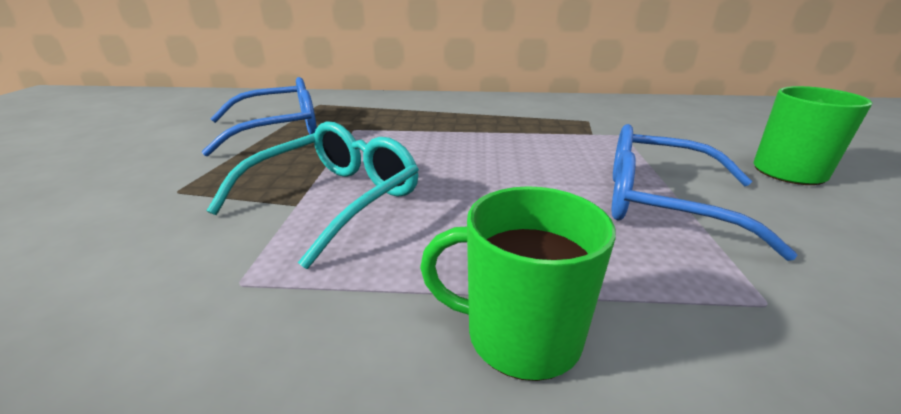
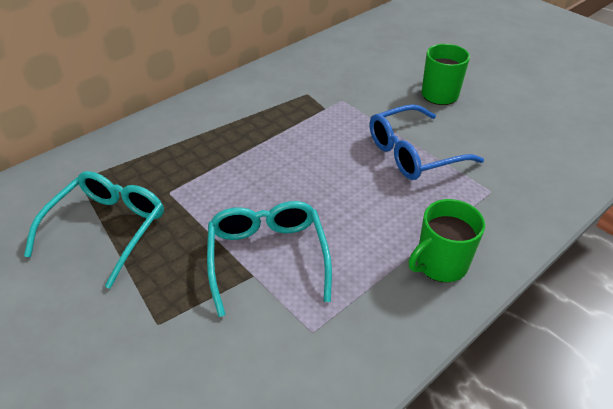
camera: 45 degrees left, 15 degrees up
(278, 130) = (107, 229): blue glasses -> turquoise glasses

